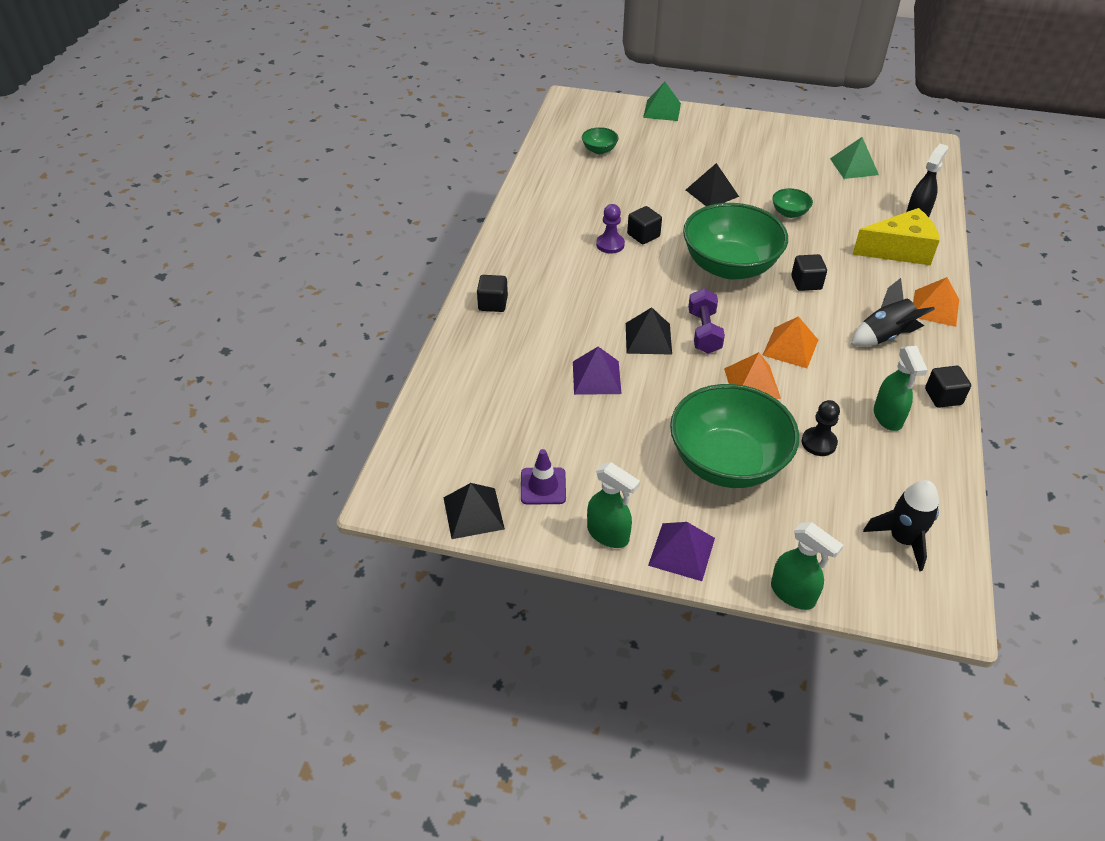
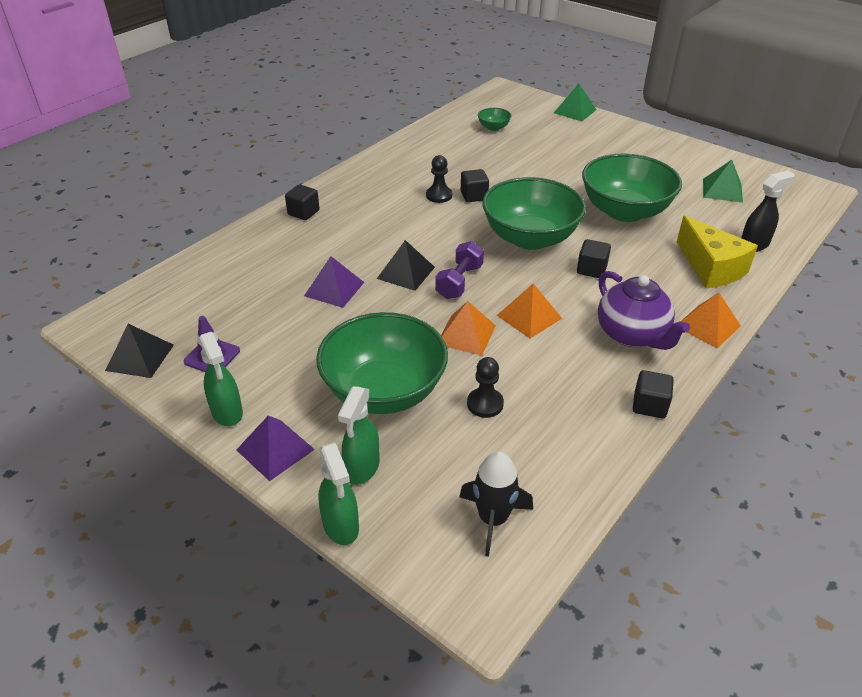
camera: 25 degrees right, 5 degrees down
(610, 244) = (439, 195): purple pawn -> black pawn
(712, 193) = (564, 179): black pyramid -> none
(789, 213) = (624, 211): green bowl -> green bowl, size x2.41
(884, 336) = (632, 335): black rocket -> purple teapot
(888, 417) = (574, 405): green spray bottle -> green spray bottle (362, 468)
(899, 250) = (711, 268): yellow cheese -> yellow cheese turned 45 degrees clockwise

